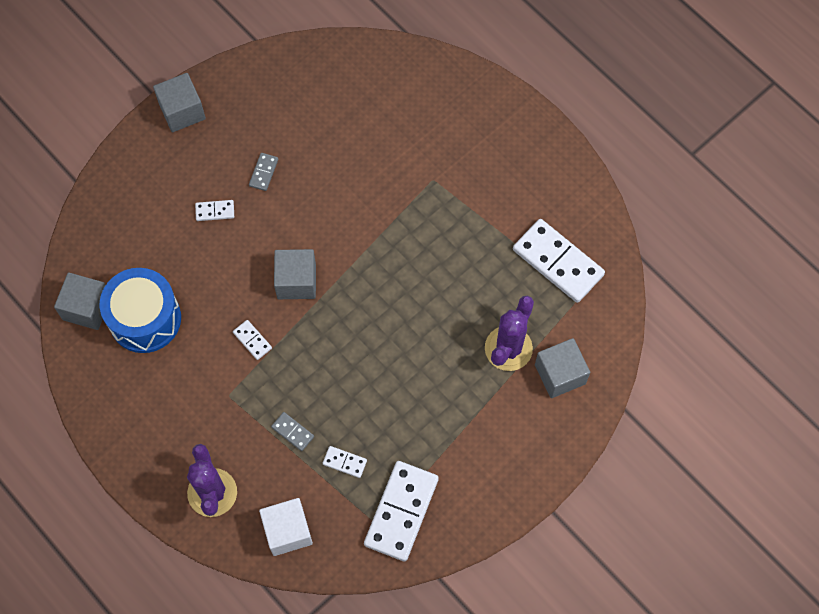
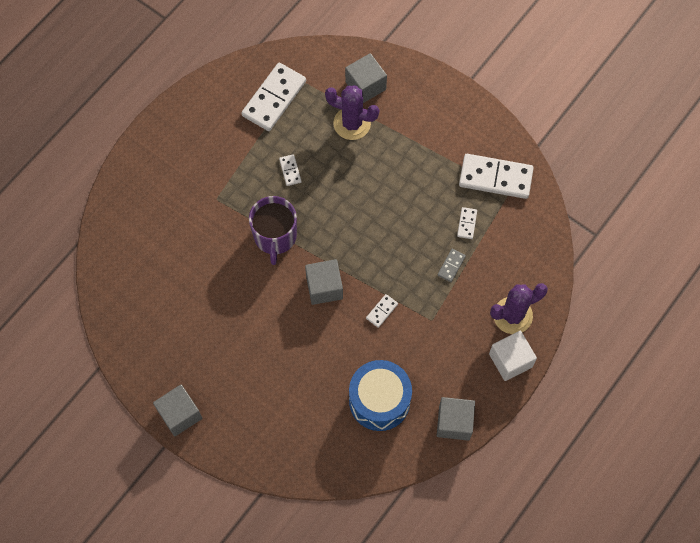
camera: 100 degrees left, 0 degrees up
(87, 308) = (379, 451): grey cube -> grey cube (454, 422)
(215, 211) = (272, 365): white domino -> white domino (290, 171)
(263, 172) = (229, 333): grey domino -> none
(287, 531) = (529, 254): white cube -> white cube (510, 360)
(372, 237) = (275, 236): none -> purple mug

